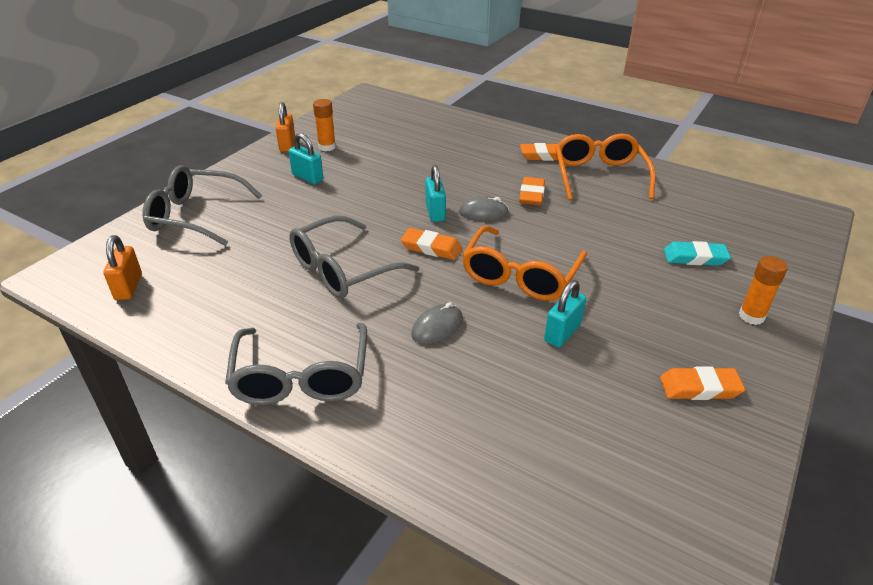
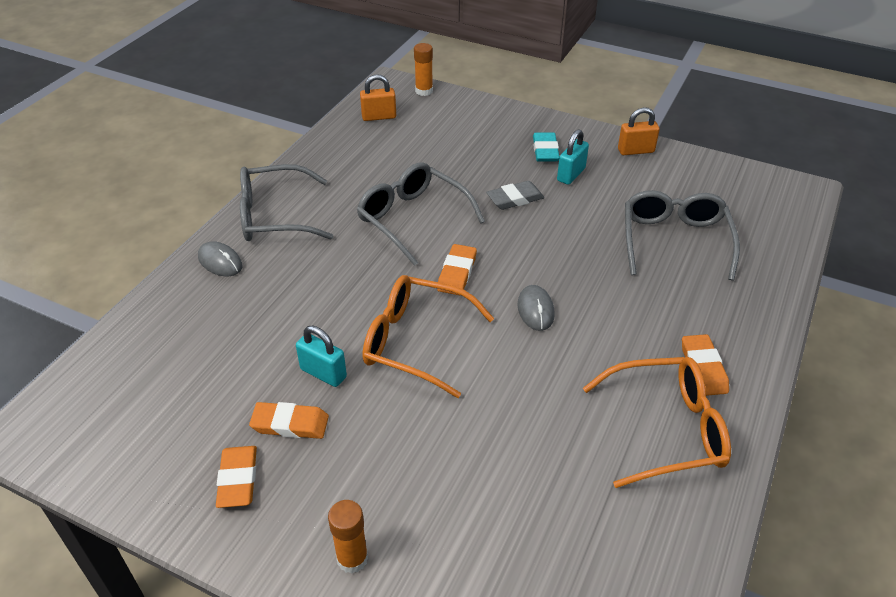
camera: 85 degrees right, 5 degrees up
(195, 216) = (483, 124): grey glasses -> grey glasses (674, 241)
(327, 147) = (643, 178): orange glue stick -> orange glue stick (424, 91)
(332, 208) = (515, 199): none -> grey eraser
(435, 212) = (526, 271): turquoise padlock -> none
(437, 327) = (333, 285): grey mouse -> grey mouse (220, 262)
(532, 195) = (589, 354): orange eraser -> orange eraser (290, 424)
(695, 257) = (473, 518): turquoise eraser -> turquoise eraser (545, 150)

